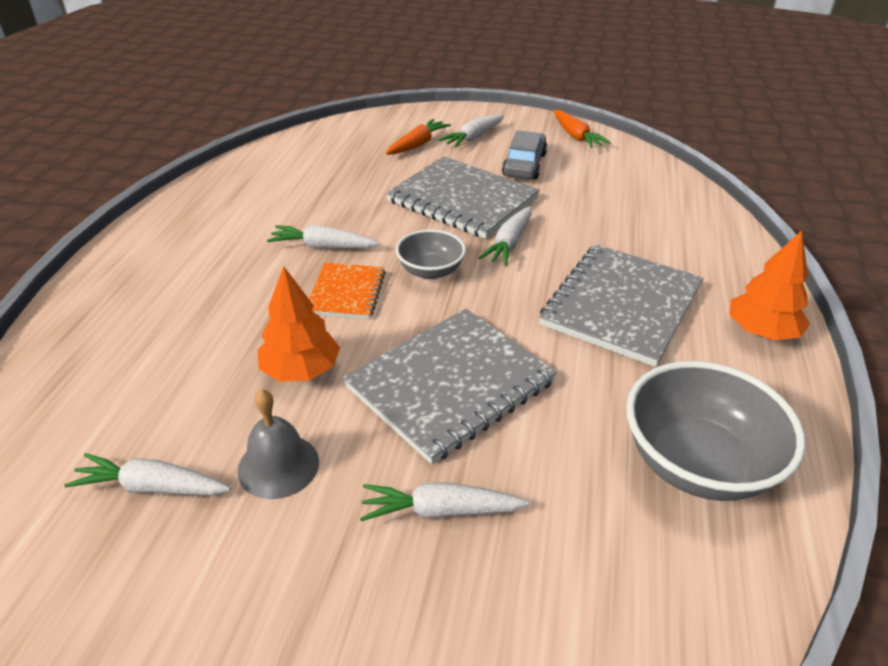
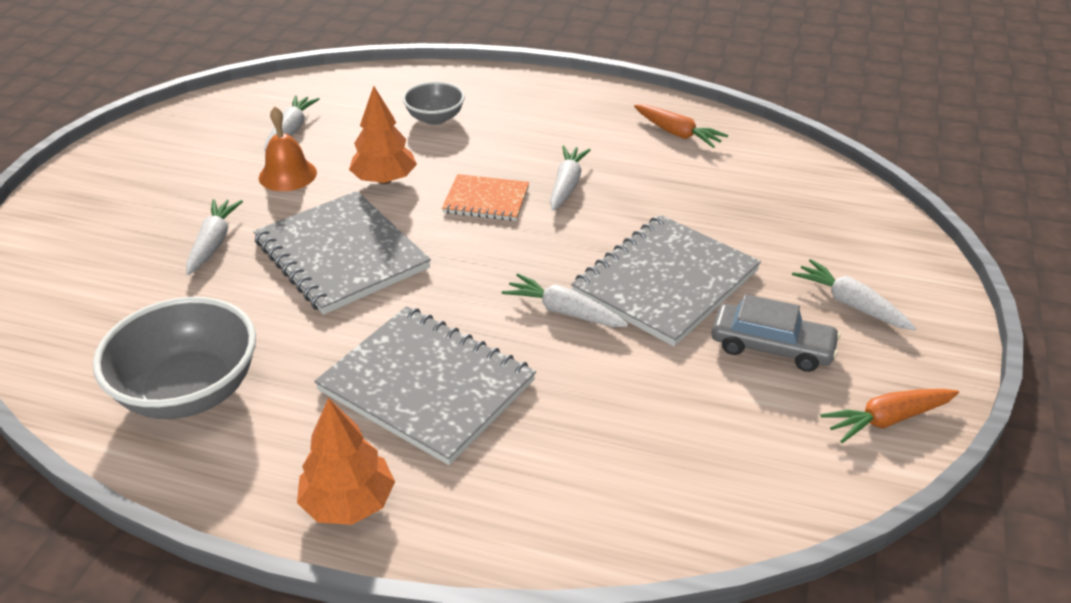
camera: 95 degrees right, 0 degrees up
(278, 465) = (287, 175): grey bell -> orange bell
(417, 144) = (815, 252): orange carrot -> orange carrot (677, 133)
(430, 271) = (515, 251): grey bowl -> grey bowl (435, 118)

